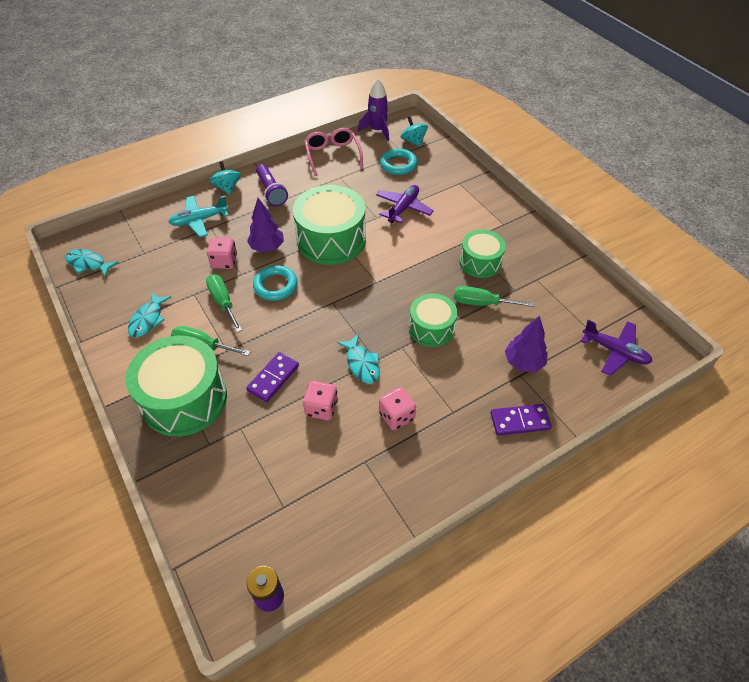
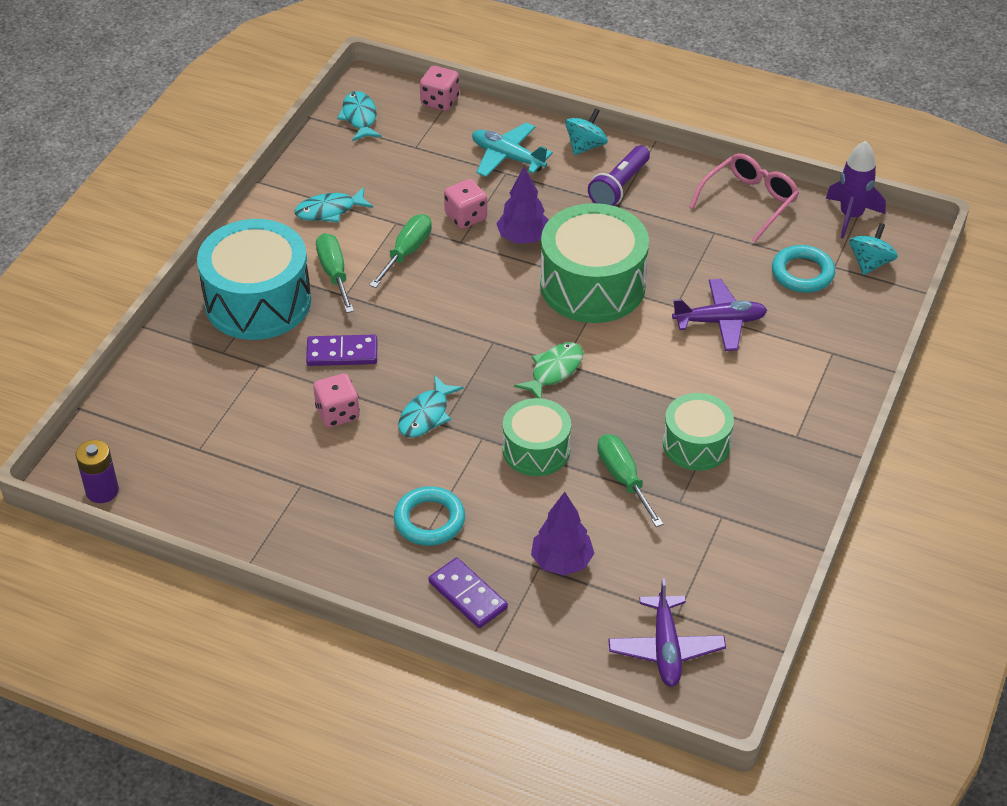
camera: 55 degrees right, 5 degrees down
(184, 399) = (258, 301): green drum -> turquoise drum
(275, 285) = (471, 280): turquoise ring -> turquoise ring (429, 520)
(379, 289) = (554, 371): none -> green fish
(396, 416) = (380, 481): pink dice -> pink dice (439, 101)

